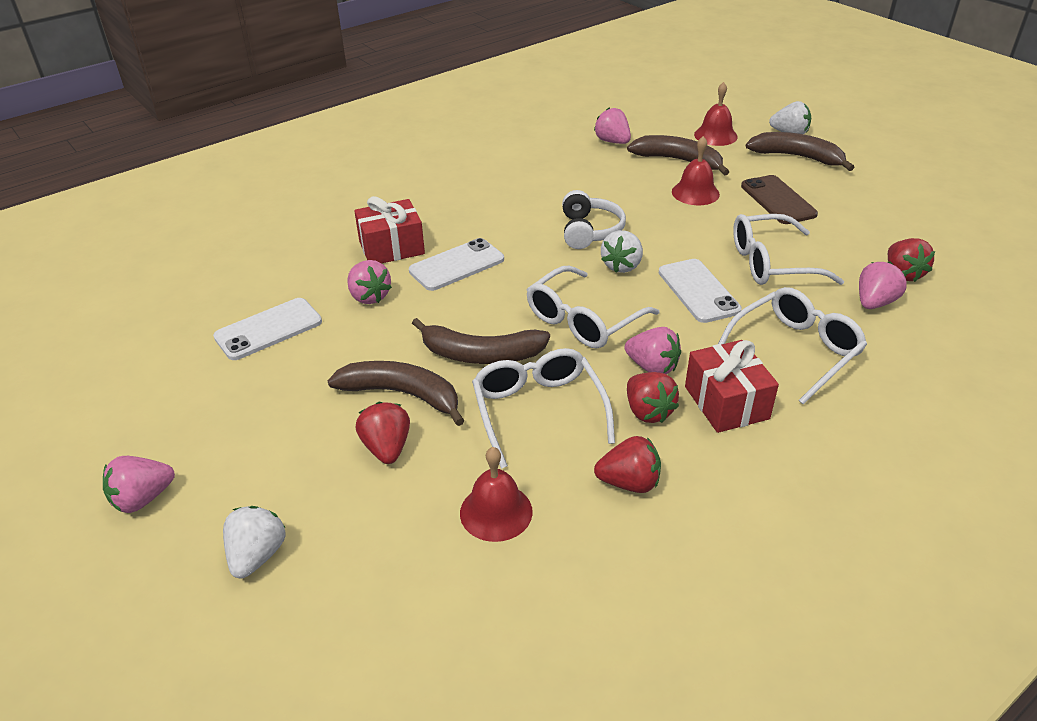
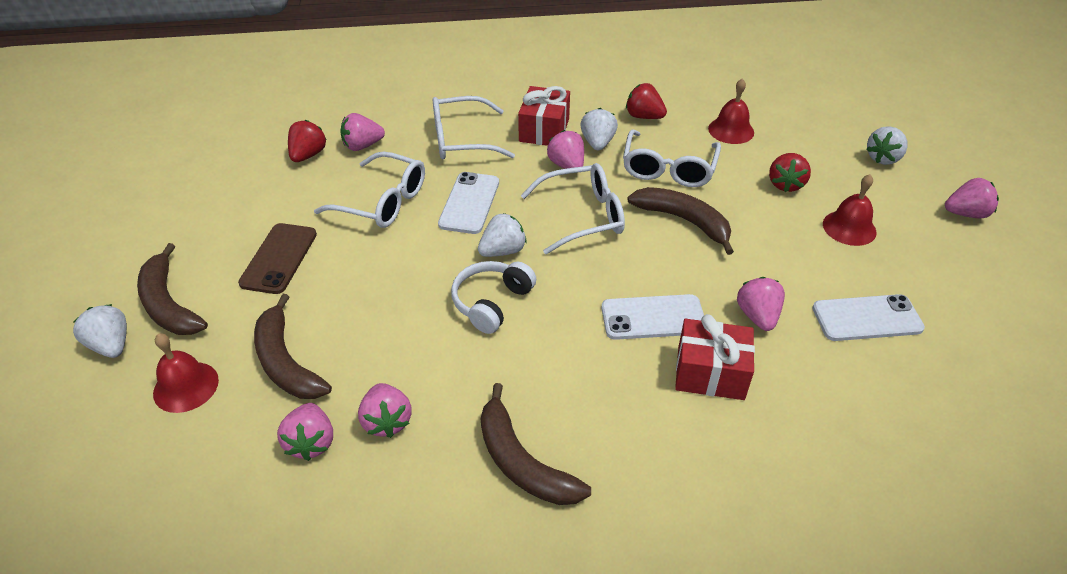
camera: 150 degrees left, 5 degrees up
(402, 394) = (761, 214): brown banana -> brown banana (522, 462)
(583, 160) = (387, 421): none -> pink strawberry
(648, 411) = (597, 143): red strawberry -> white strawberry
(695, 193) = (335, 304): red bell -> red bell (849, 228)

